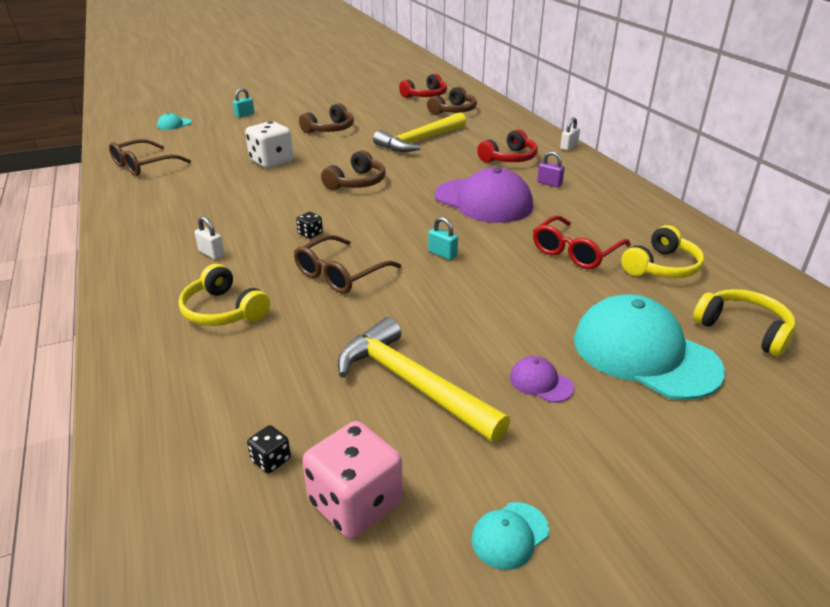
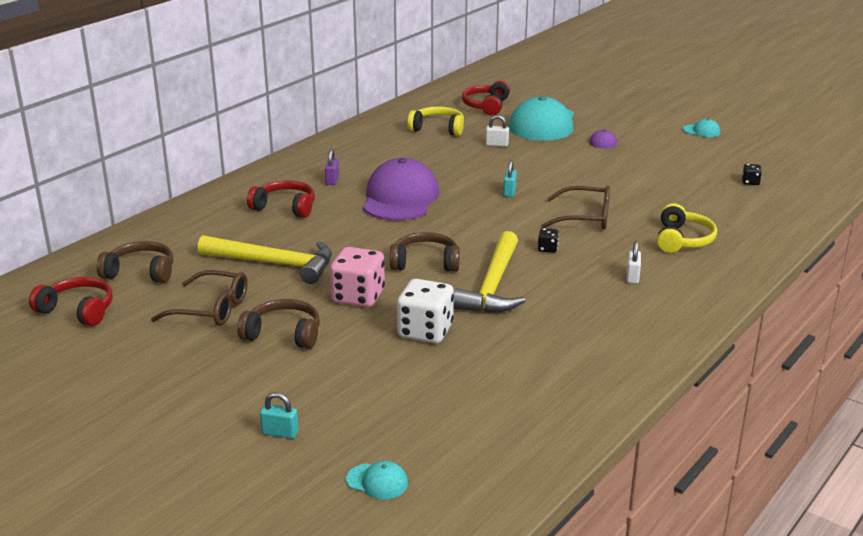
camera: 120 degrees left, 5 degrees down
(144, 165) = (533, 416): brown glasses -> brown glasses (211, 309)
(355, 503) = (738, 159): pink dice -> pink dice (358, 297)
(412, 383) = (652, 167): yellow hammer -> yellow hammer (493, 286)
(568, 147) = (226, 187): white padlock -> white padlock (497, 144)
(576, 251) = (448, 153): red glasses -> none
(743, 329) = (486, 106): yellow headphones -> red headphones

